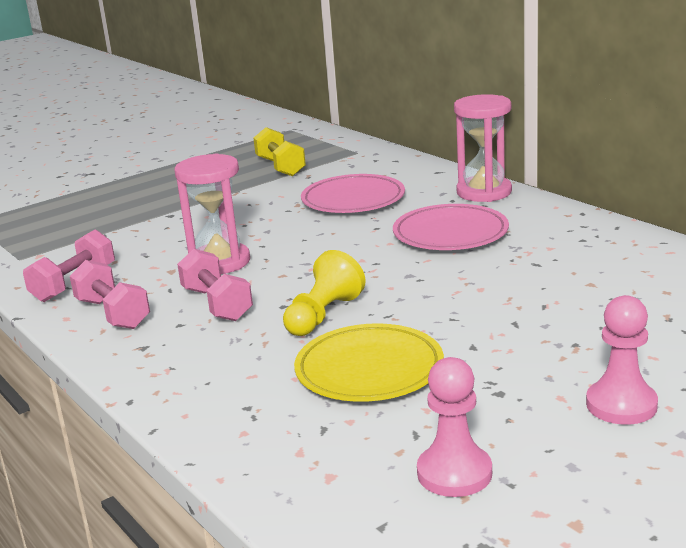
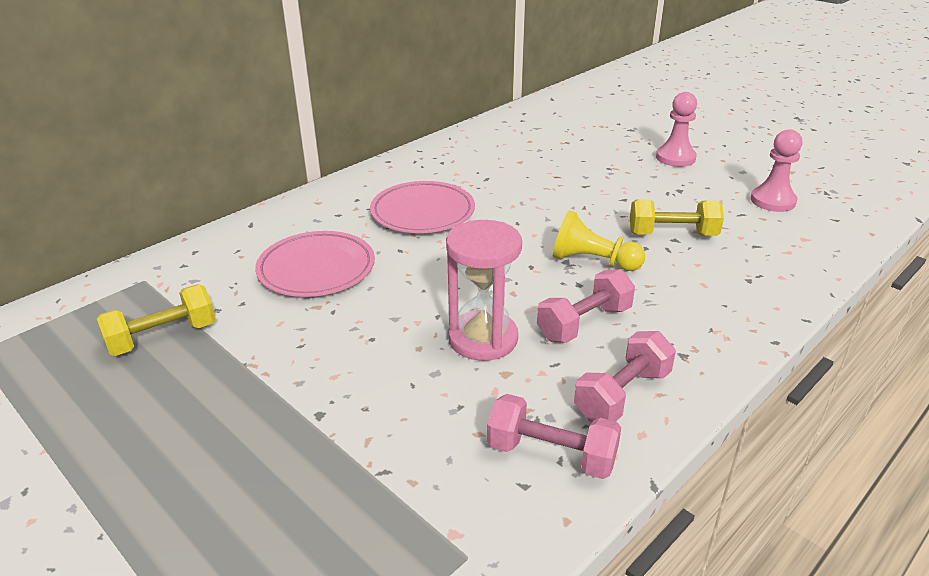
camera: 100 degrees left, 10 degrees up
(369, 370) = (672, 234): yellow plate -> yellow dumbbell
(484, 192) = (324, 199): pink hourglass -> none

